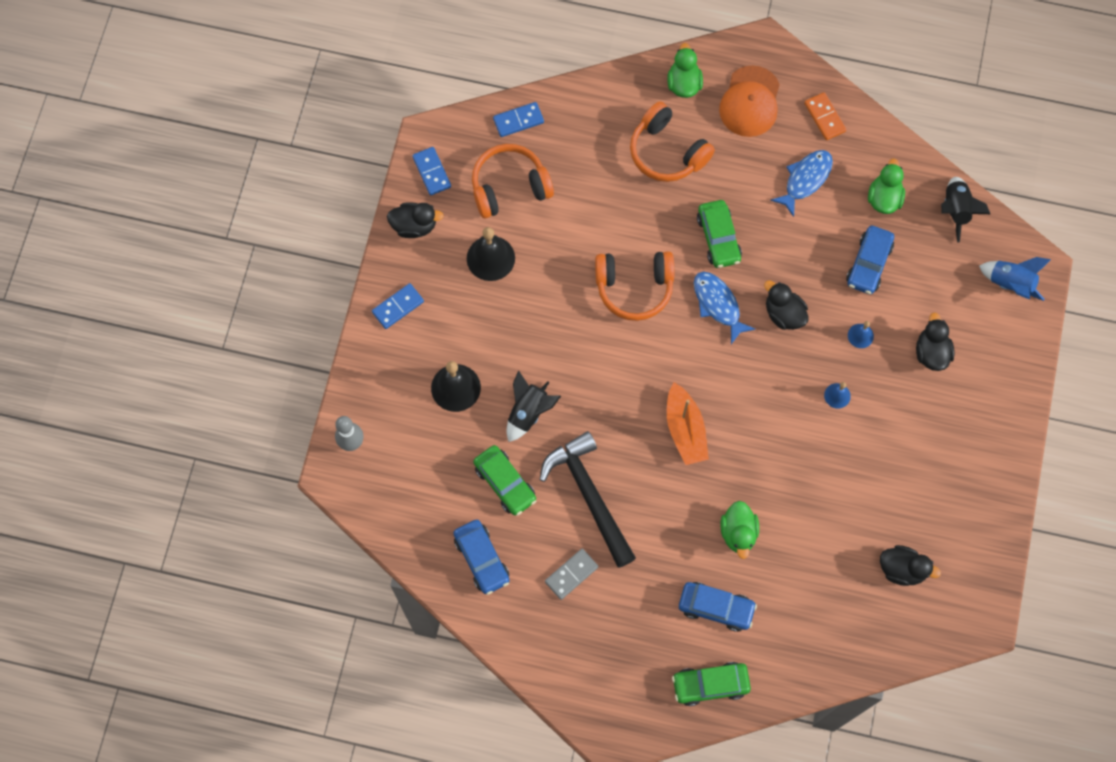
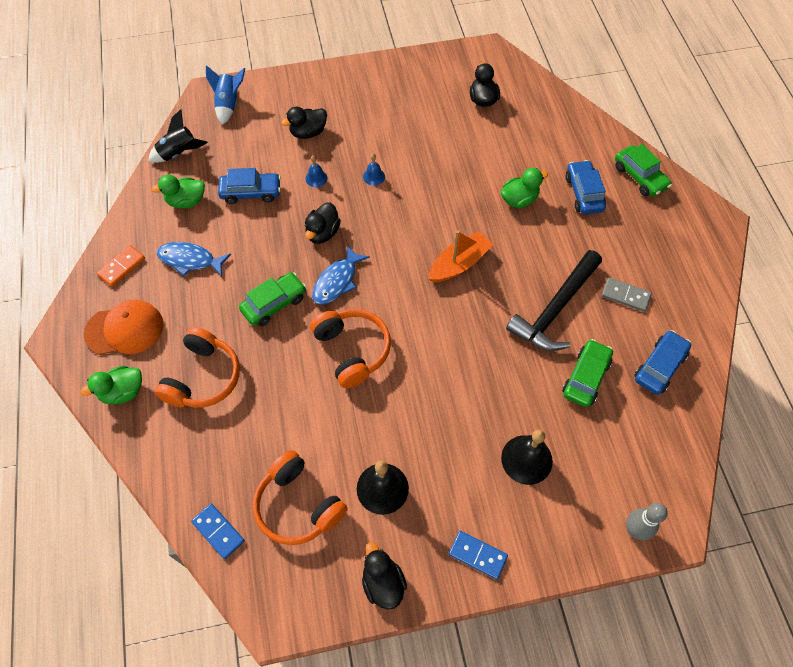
camera: 115 degrees left, 10 degrees down
(432, 172) = (313, 595): blue domino -> none
(528, 412) = (513, 386): black rocket -> none

